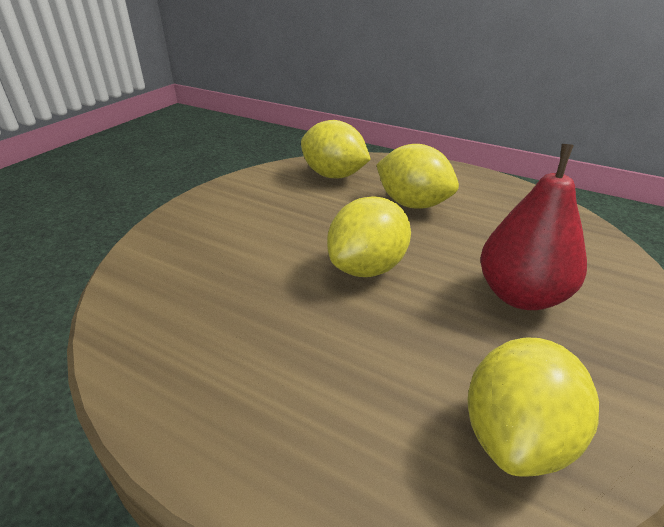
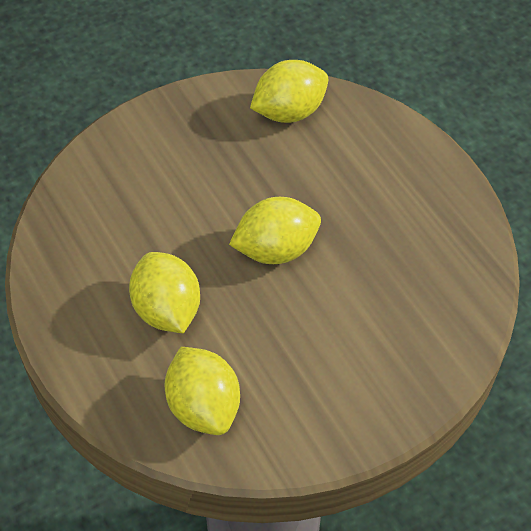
camera: 150 degrees left, 20 degrees up
(521, 295) = (192, 175): red pear -> none

